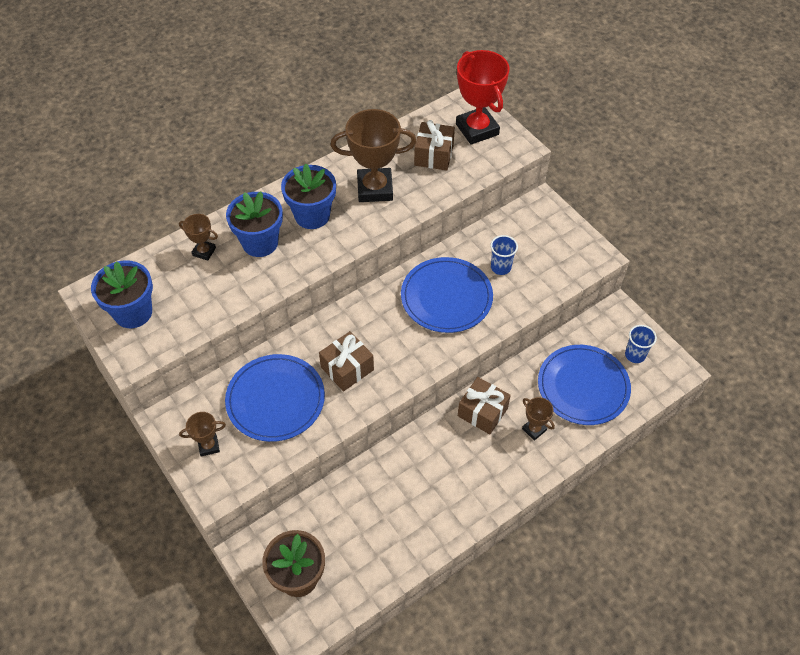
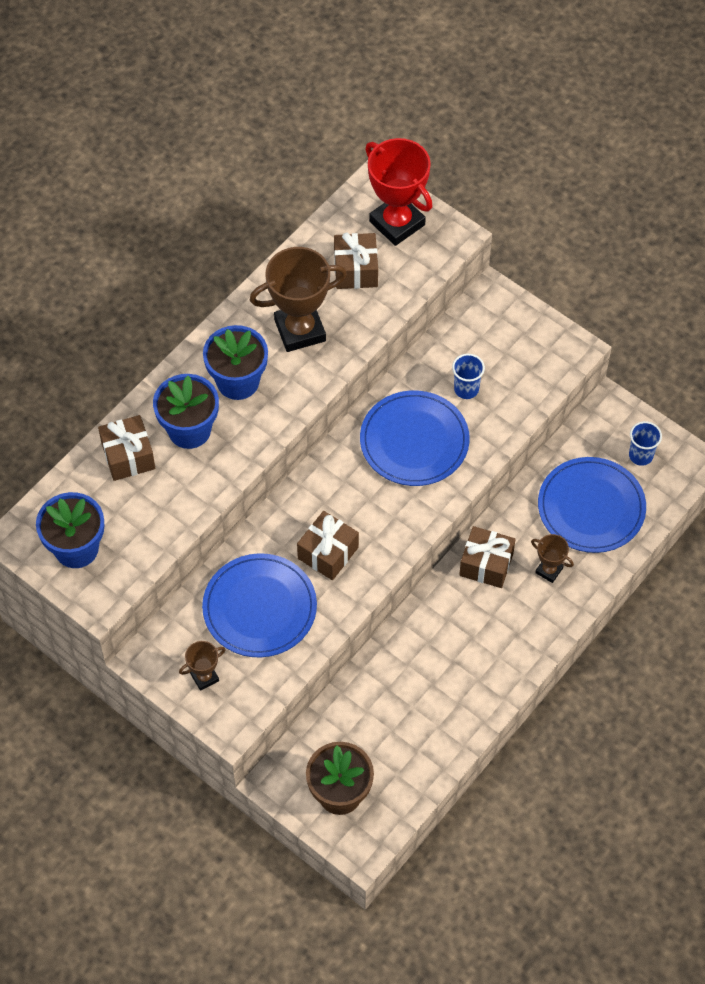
camera: 15 degrees left, 5 degrees up
(204, 251) = (128, 456): brown trophy -> brown gift

